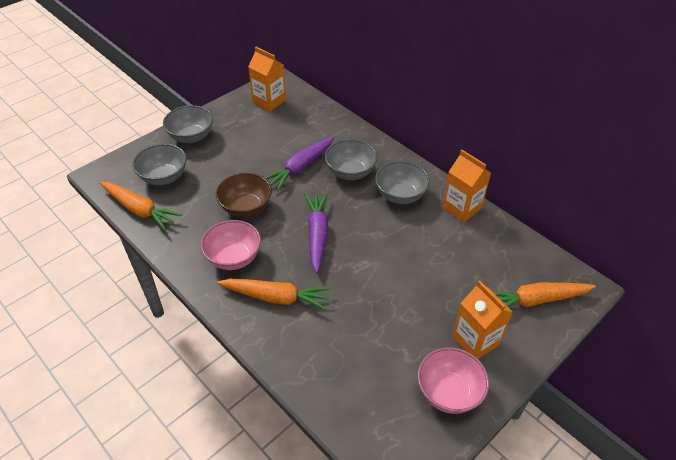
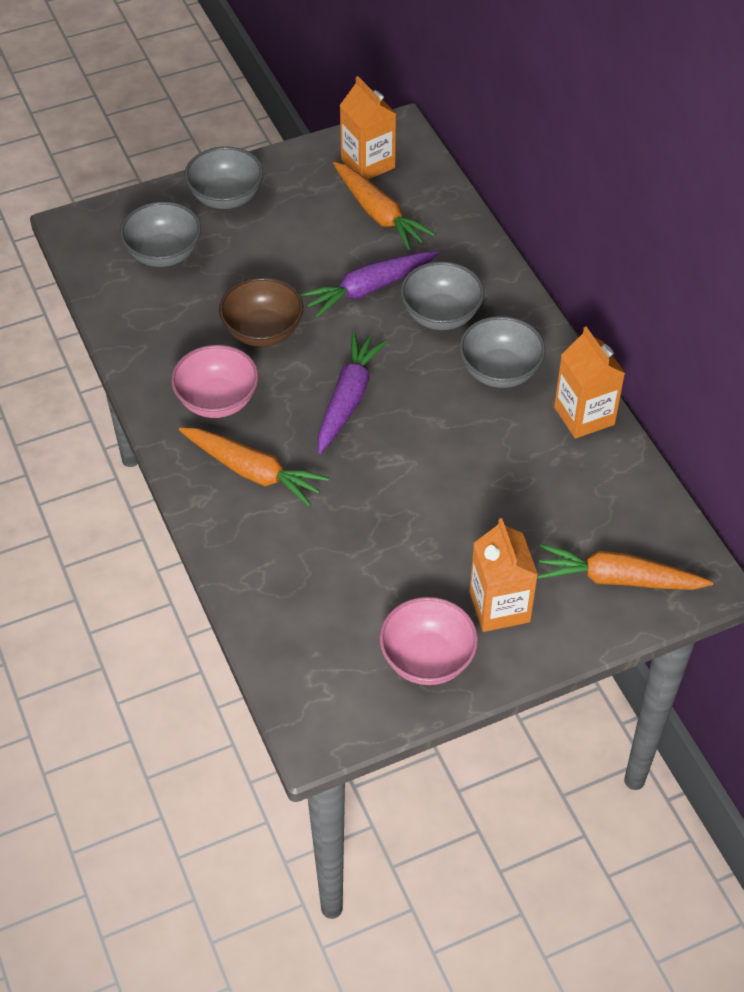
camera: 20 degrees right, 5 degrees up
(139, 209) = (113, 295): orange carrot -> orange carrot (379, 214)

